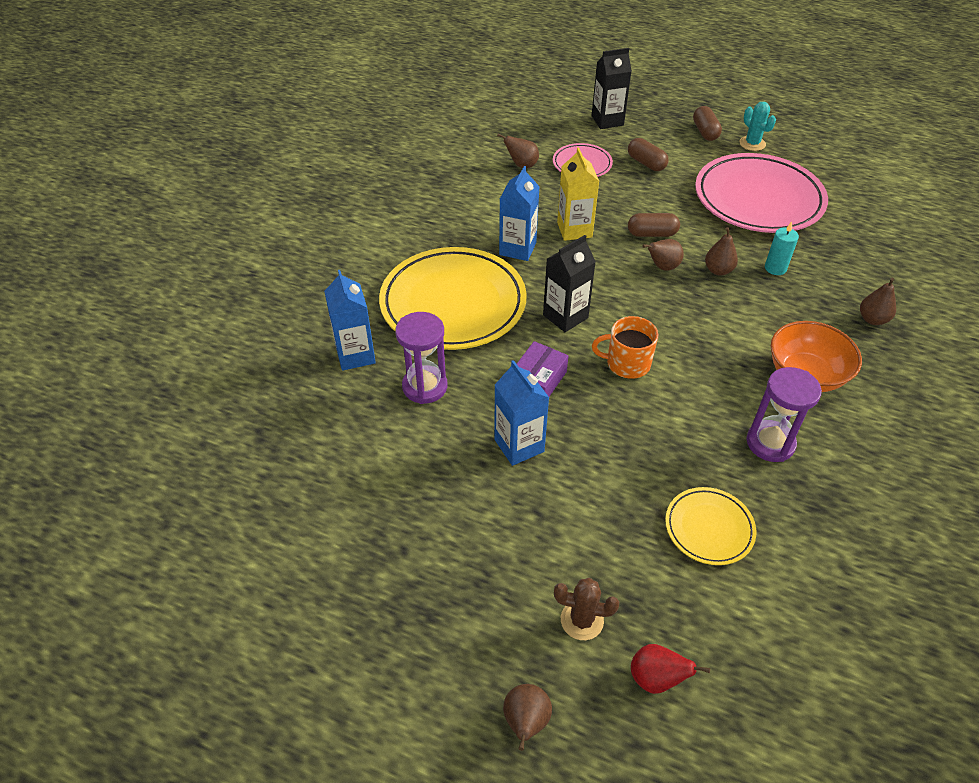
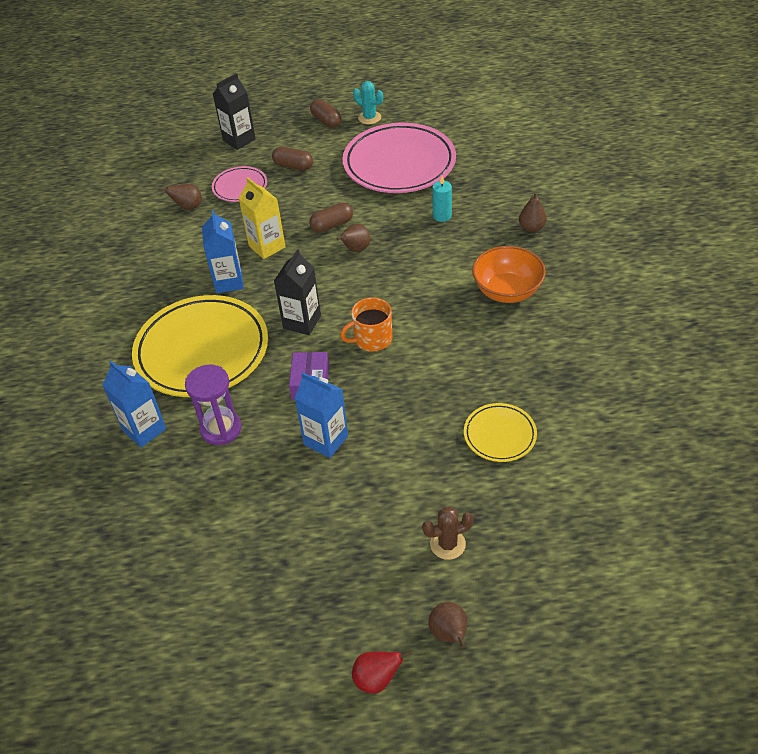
camera: 25 degrees left, 0 degrees up
(656, 678) = (521, 557): red pear -> red pear (377, 679)
(718, 270) = (400, 235): brown pear -> none
(770, 443) = (509, 353): purple hourglass -> none

